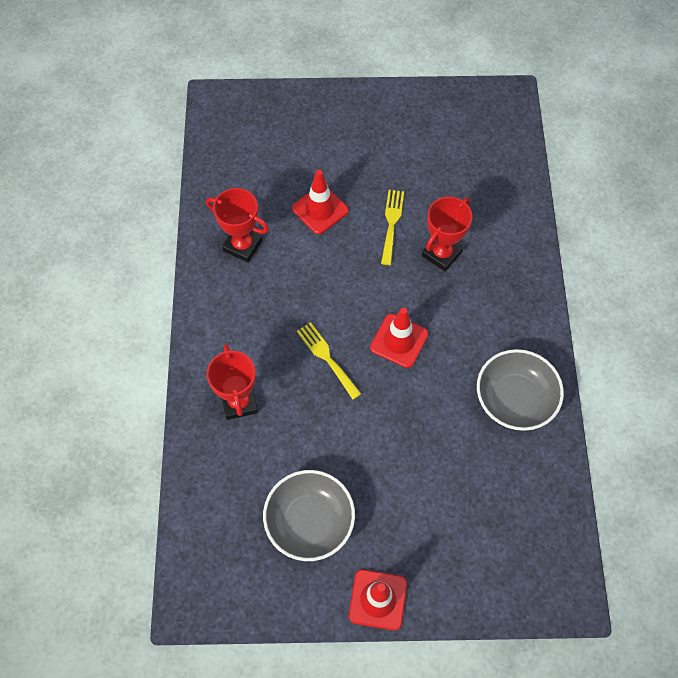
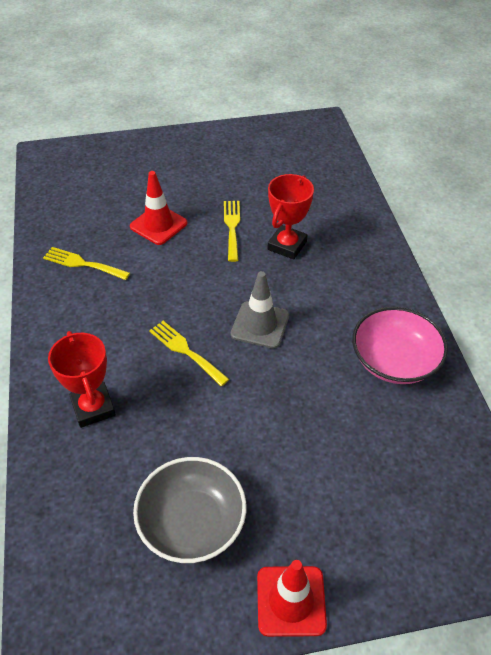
camera: 10 degrees left, 15 degrees down
(242, 245) = (82, 264): red trophy -> yellow fork
(399, 341) = (260, 325): red traffic cone -> grey traffic cone
(515, 398) = (394, 360): grey bowl -> pink bowl

